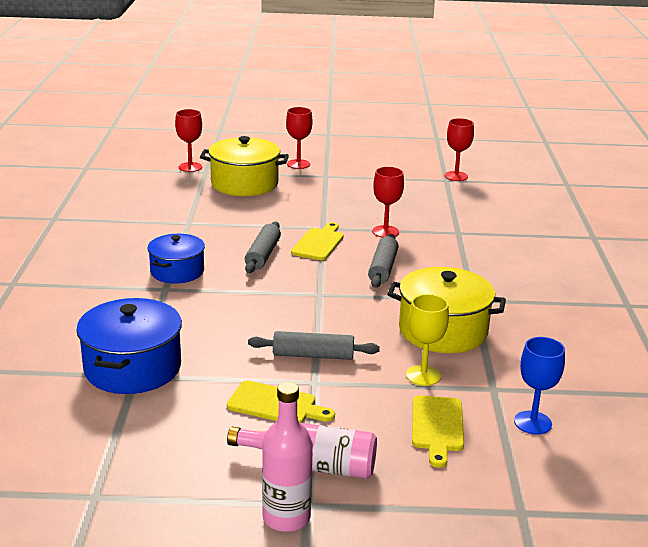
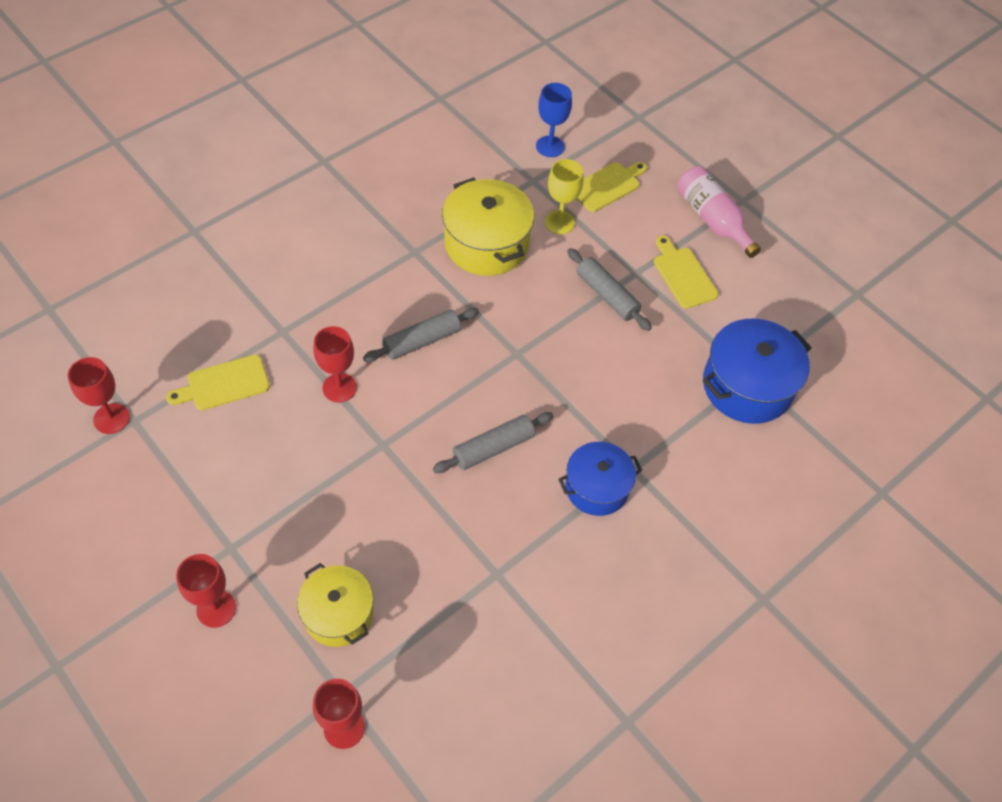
camera: 135 degrees left, 30 degrees up
(244, 184) = (338, 614): yellow pot -> yellow pot, size x0.66
(286, 517) = (762, 202): pink bottle -> none
(318, 243) = (421, 423): yellow cutting board -> yellow cutting board (224, 384)

